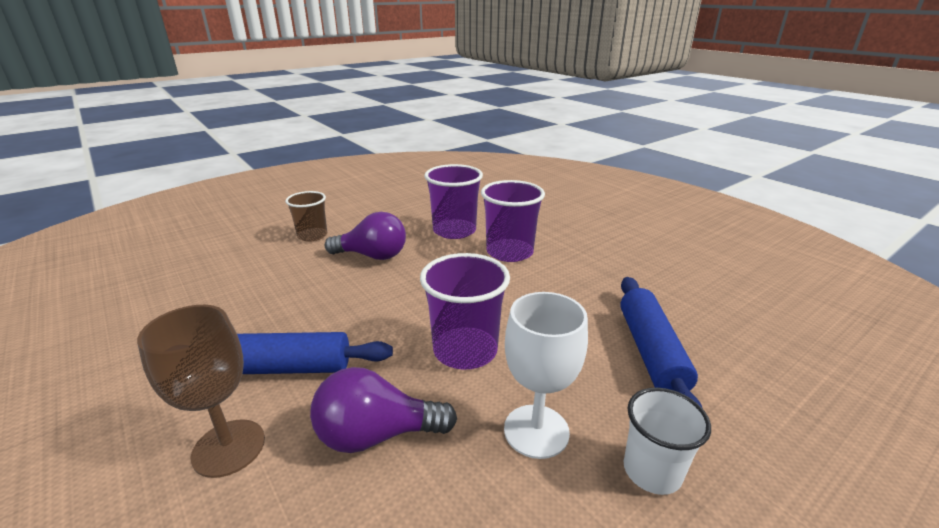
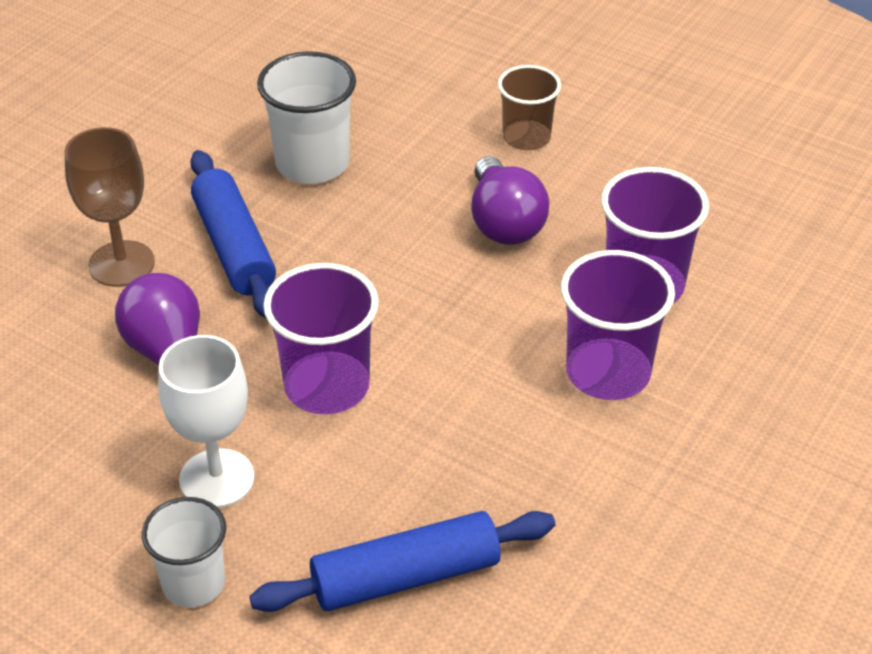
camera: 70 degrees right, 15 degrees up
(237, 311) = (312, 163): none -> white cup

